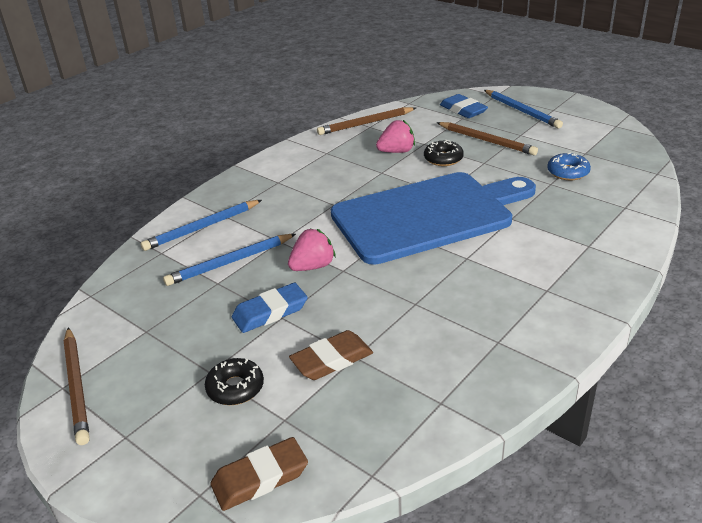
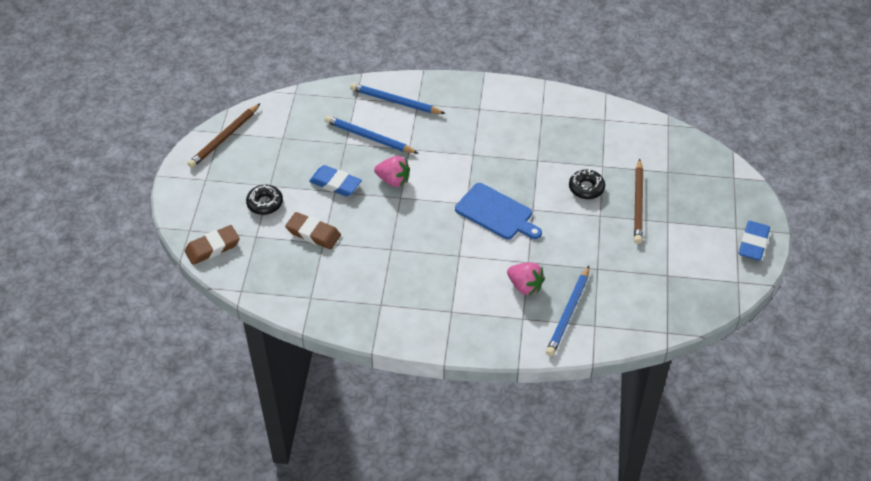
camera: 55 degrees right, 15 degrees up
(260, 478) = (212, 247): brown eraser -> brown eraser turned 60 degrees counterclockwise
(365, 123) = (607, 114): brown pencil -> none
(397, 151) = (576, 155): pink strawberry -> pink strawberry (525, 286)
(428, 215) = (496, 213): blue cutting board -> blue cutting board, size x0.52
(463, 110) = (683, 166): blue eraser -> blue eraser (753, 243)
(522, 111) = (714, 207): blue pencil -> blue pencil (568, 313)
(568, 172) = (624, 274): blue donut -> none

